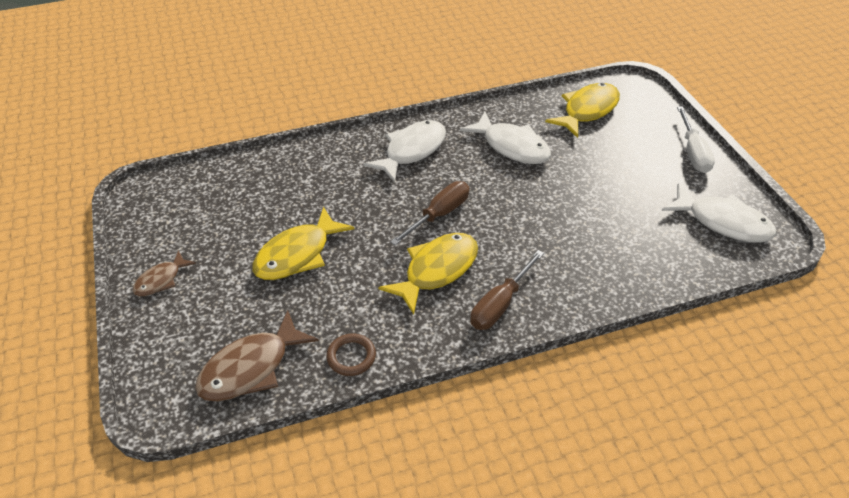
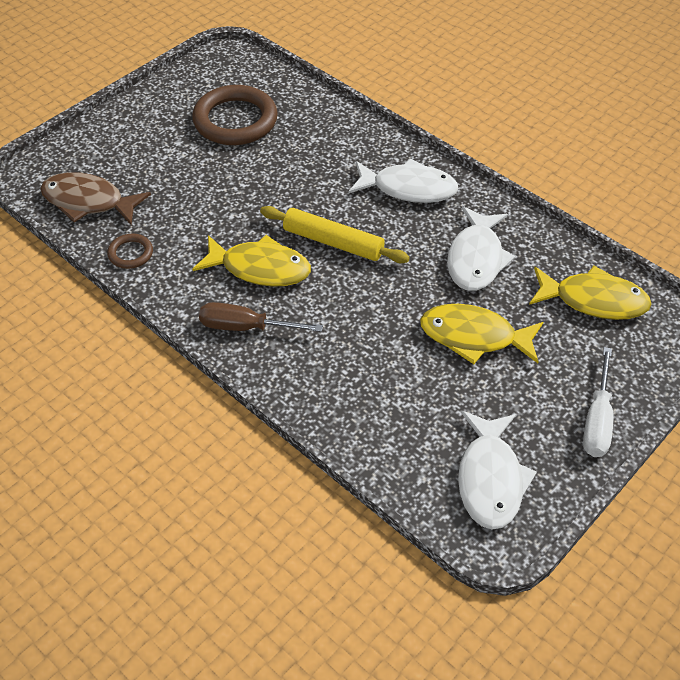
camera: 60 degrees right, 5 degrees up
(161, 280) = (145, 113): brown fish -> none
(236, 220) = (235, 120): none -> brown ring
(297, 254) = (221, 173): yellow fish -> yellow fish (474, 337)
(439, 214) = (333, 242): brown screwdriver -> yellow rolling pin
(693, 152) = (597, 420): white screwdriver -> white screwdriver turned 45 degrees counterclockwise

